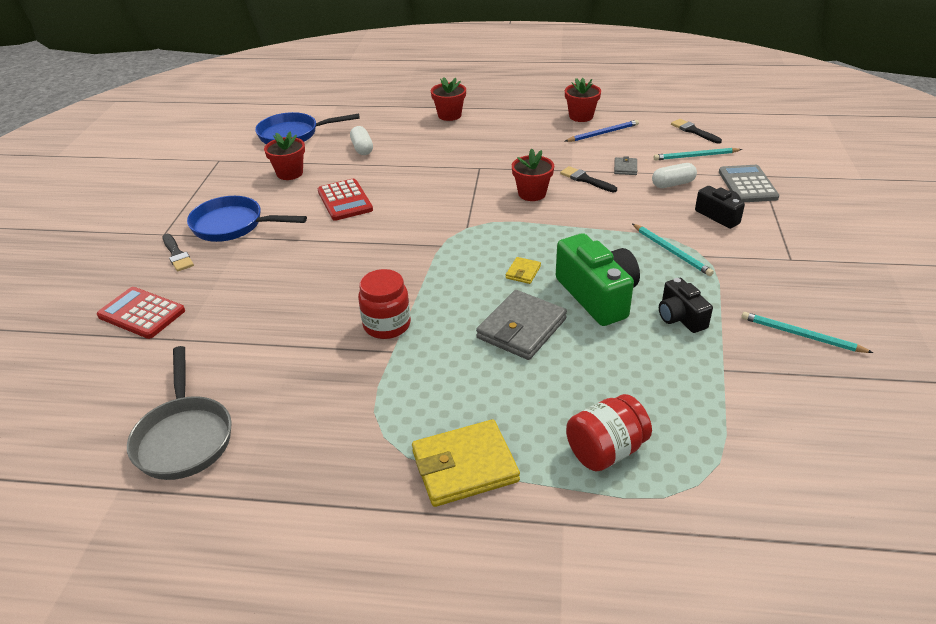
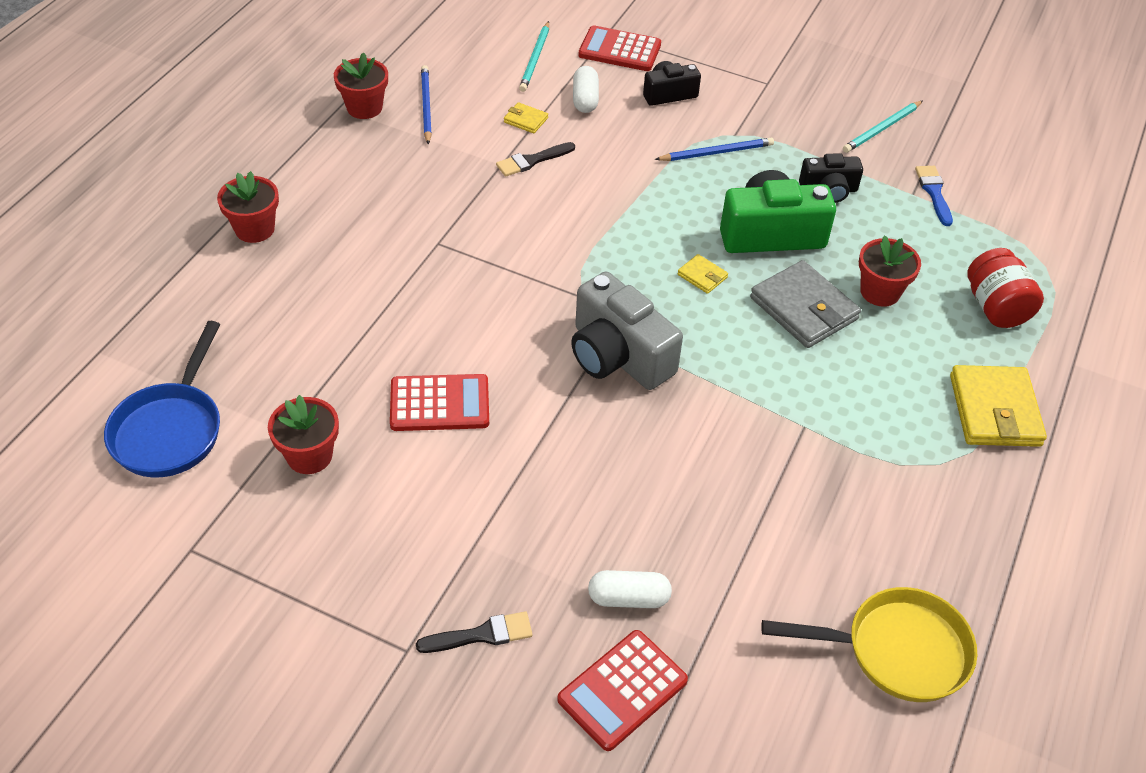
camera: 75 degrees left, 10 degrees up
(184, 437) = (896, 650): grey pan -> yellow pan
(233, 225) = (433, 551): blue pan -> none
(362, 148) = (289, 352): white capsule -> white capsule (628, 598)
(387, 325) = (754, 420): red jar -> none
(419, 253) = (618, 355): none -> grey camera
(532, 193) = (536, 216): red flower pot -> red flower pot (880, 292)
(625, 168) = (525, 120): grey wallet -> yellow wallet
(671, 251) = (717, 152): turquoise pencil -> blue pencil
(693, 131) = (475, 36): black brush -> none
(739, 384) = (934, 192): none -> blue brush
(747, 185) = (619, 50): grey calculator -> red calculator

